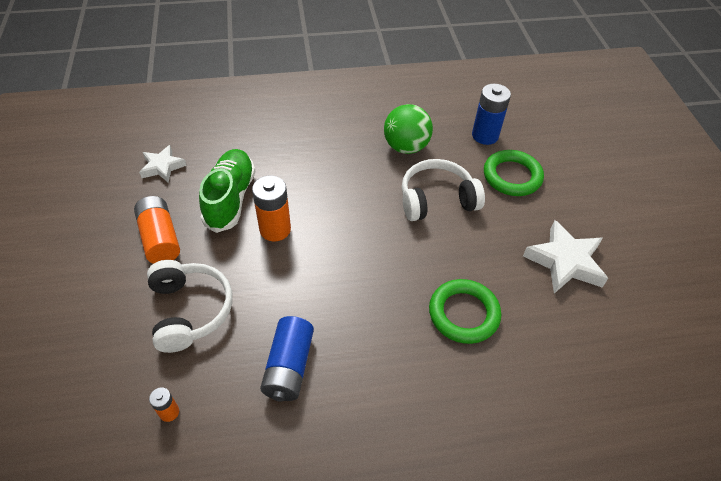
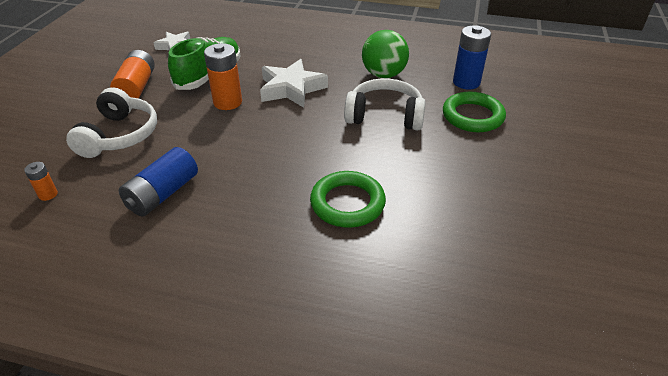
camera: 25 degrees right, 10 degrees down
(565, 262) = (483, 193): white star -> white star (291, 89)

